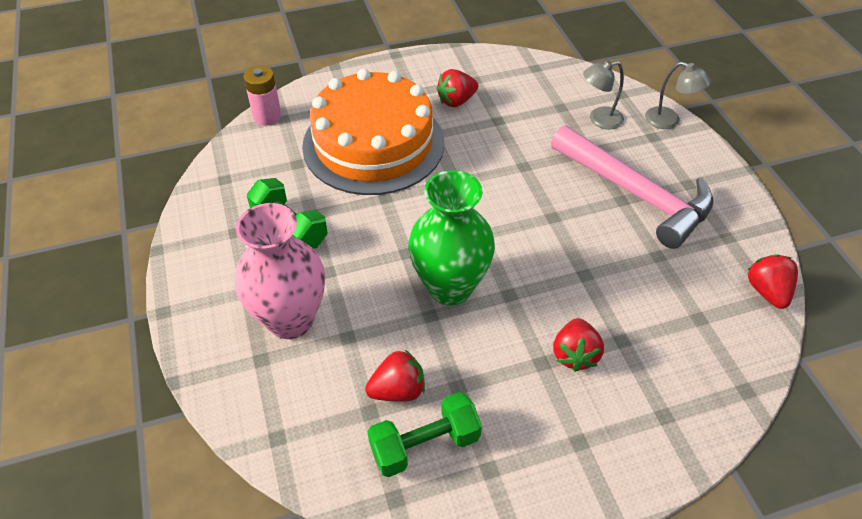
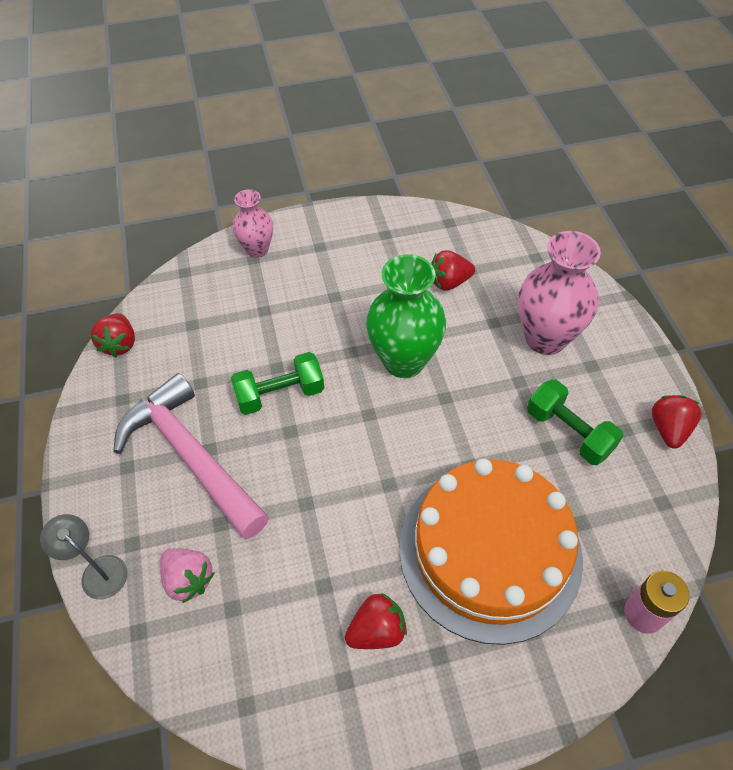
camera: 175 degrees left, 5 degrees up
(425, 445) = (429, 249): green dumbbell -> green dumbbell (280, 394)
(575, 354) = (306, 301): red strawberry -> red strawberry (668, 429)
(599, 119) = (189, 579): grey lamp -> pink strawberry
(664, 432) = (257, 249): none -> pink vase

